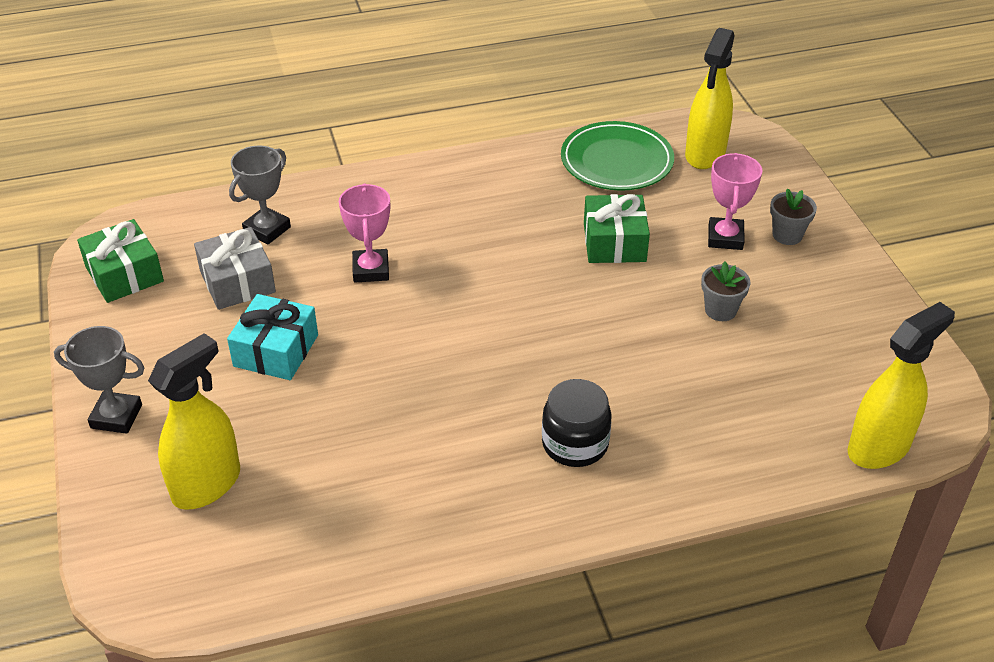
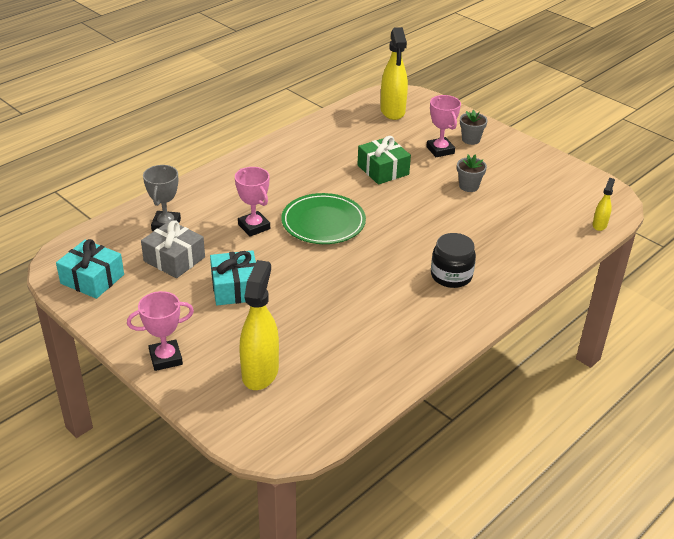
camera: 30 degrees left, 5 degrees down
(116, 416) = (166, 358): grey trophy -> pink trophy
(124, 274) = (92, 279): green gift -> turquoise gift
(616, 161) = (347, 128): green plate -> green plate (323, 222)
(879, 447) = (599, 225): yellow spray bottle -> yellow spray bottle, size x0.50

